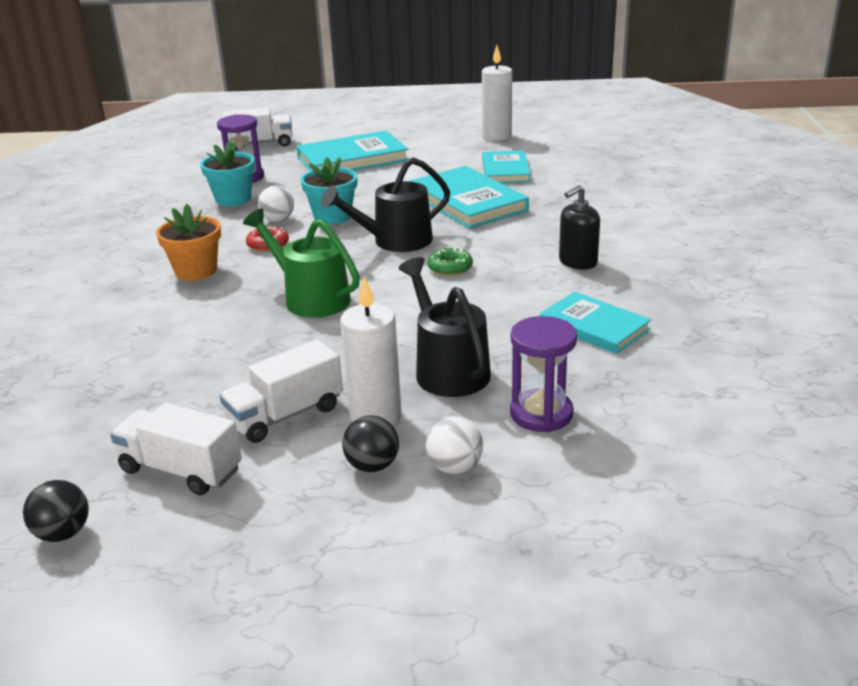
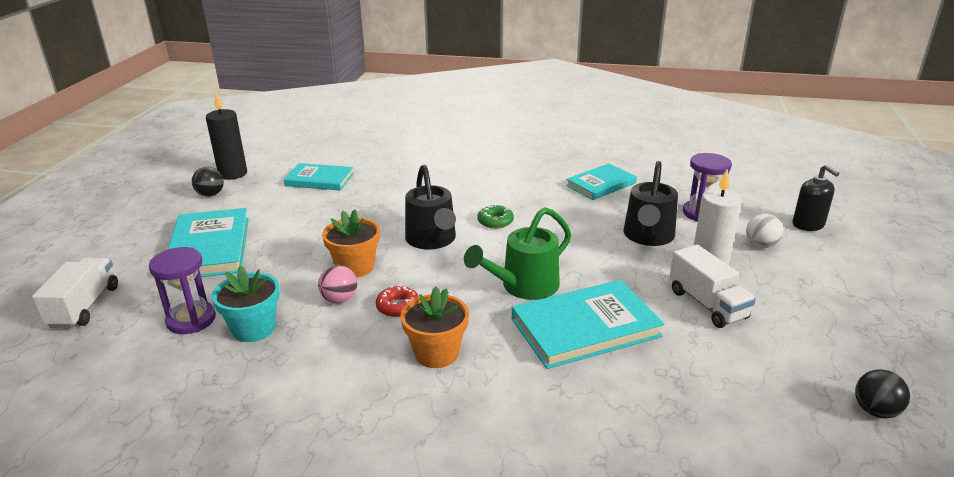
camera: 80 degrees left, 0 degrees up
(181, 470) = (784, 353): white truck -> none
(278, 220) = (339, 299): white ball -> pink ball
(332, 216) = (355, 267): turquoise flower pot -> orange flower pot
(372, 466) = (764, 273): black ball -> black ball (210, 194)
(447, 369) = (648, 237): black watering can -> black watering can turned 60 degrees counterclockwise
(467, 202) = (373, 202): turquoise book -> turquoise book (585, 327)
(497, 136) = (233, 174): white candle -> black candle
(577, 262) = (508, 176): black soap dispenser -> black soap dispenser (808, 225)

